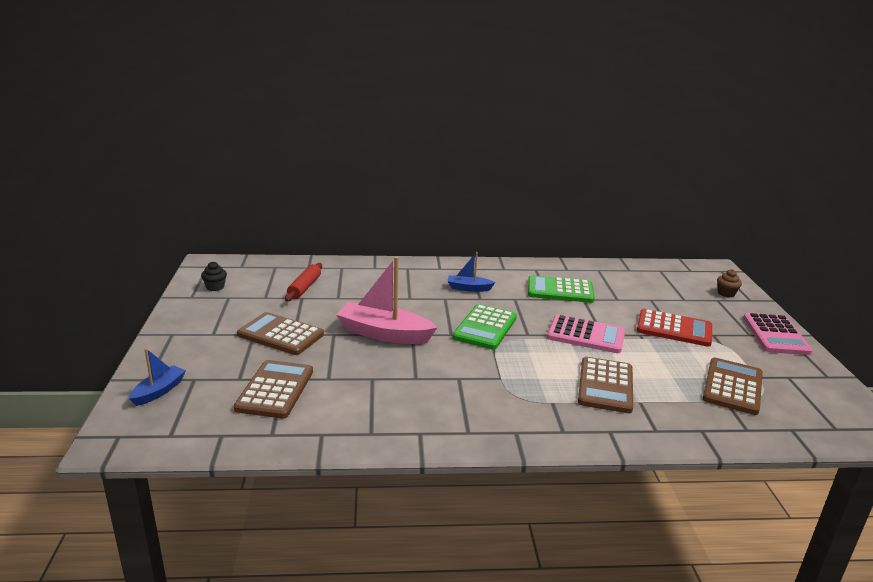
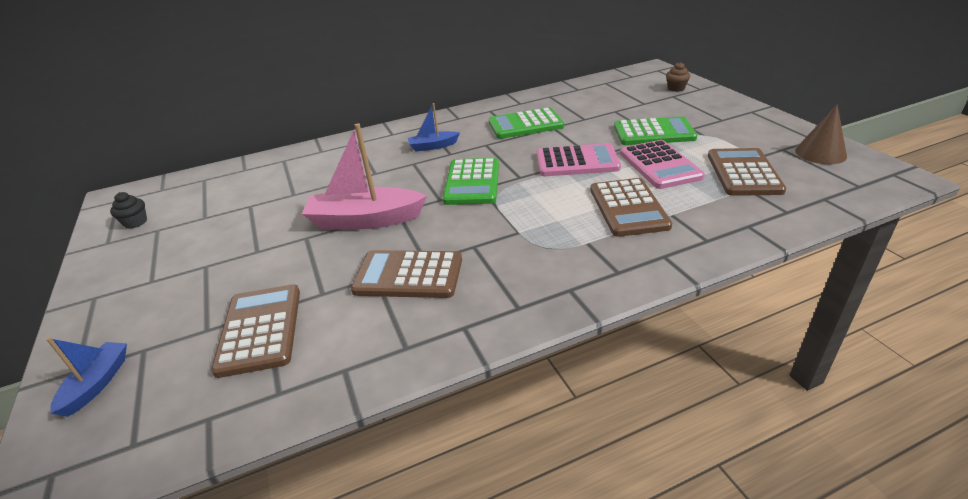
camera: 15 degrees left, 10 degrees up
(280, 335) = (240, 257): brown calculator -> brown calculator (408, 275)
(304, 287) = (248, 193): red rolling pin -> none
(674, 329) = (654, 133): red calculator -> green calculator
(775, 335) = (743, 114): pink calculator -> pink calculator (660, 165)
(823, 390) = (820, 153): none -> brown cone

